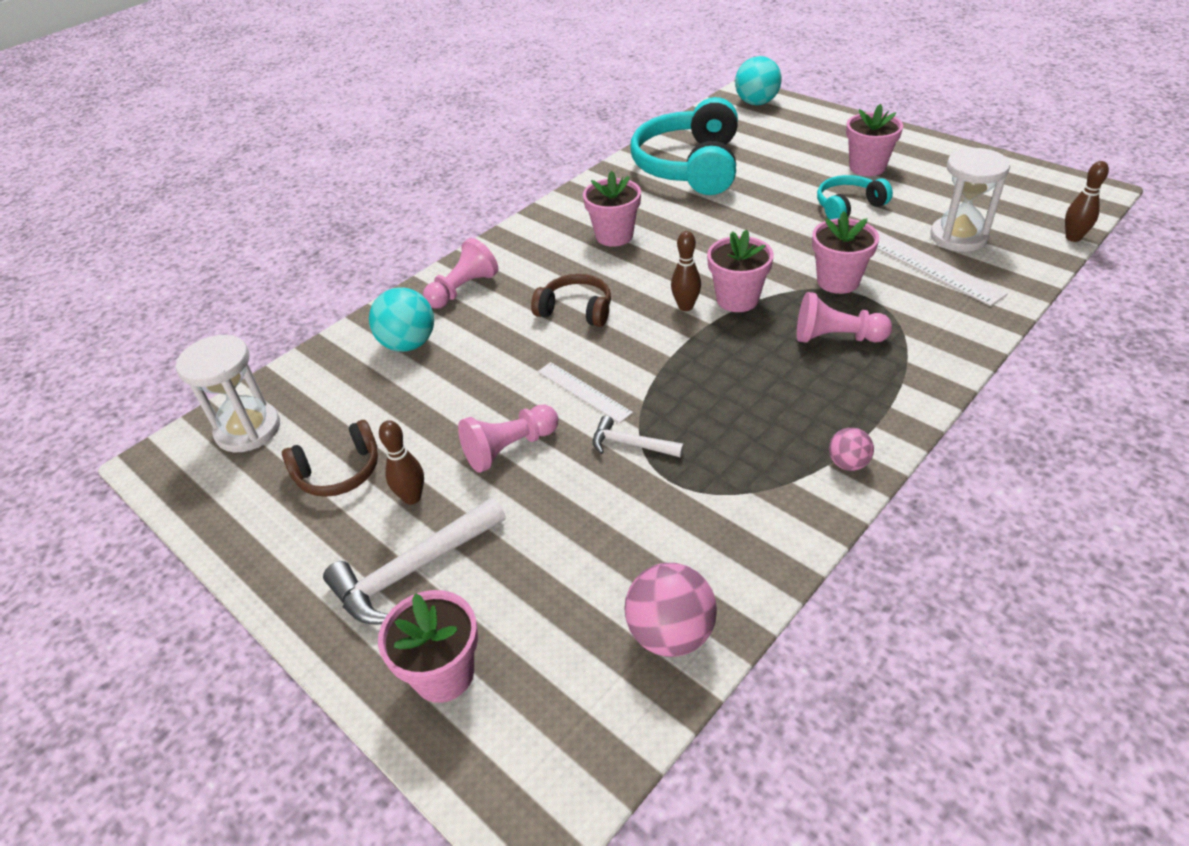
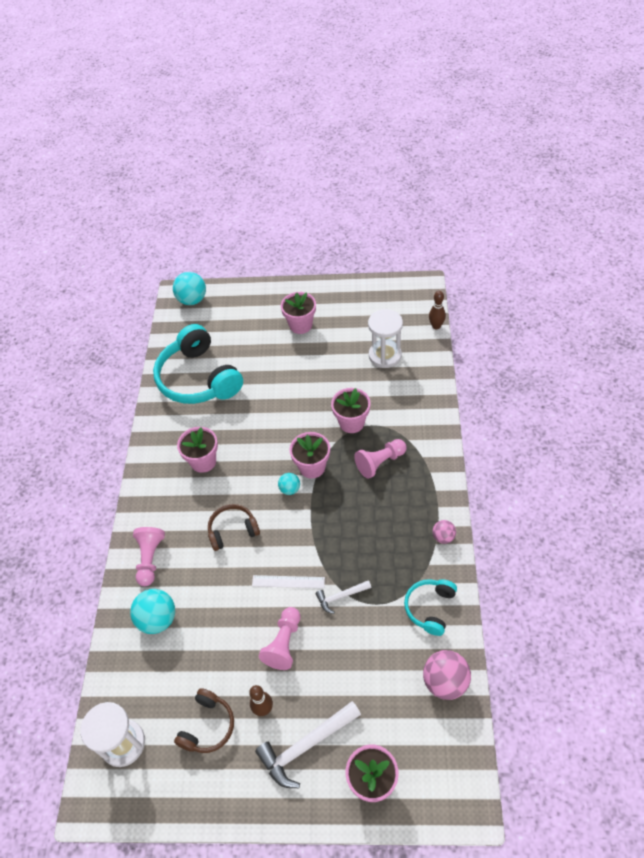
camera: 40 degrees left, 10 degrees up
(413, 570) = (306, 746): white hammer -> white hammer turned 45 degrees clockwise
(685, 306) = (290, 489): brown bowling pin -> turquoise ball
(848, 206) = (314, 363): turquoise headphones -> turquoise headphones (430, 608)
(926, 265) = (384, 385): white ruler -> none

